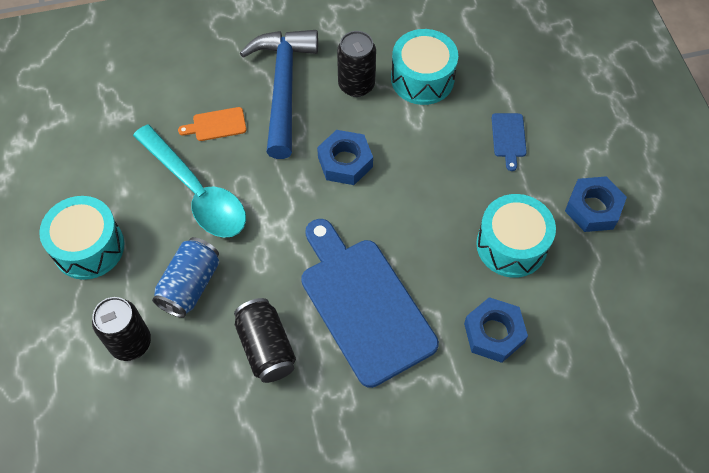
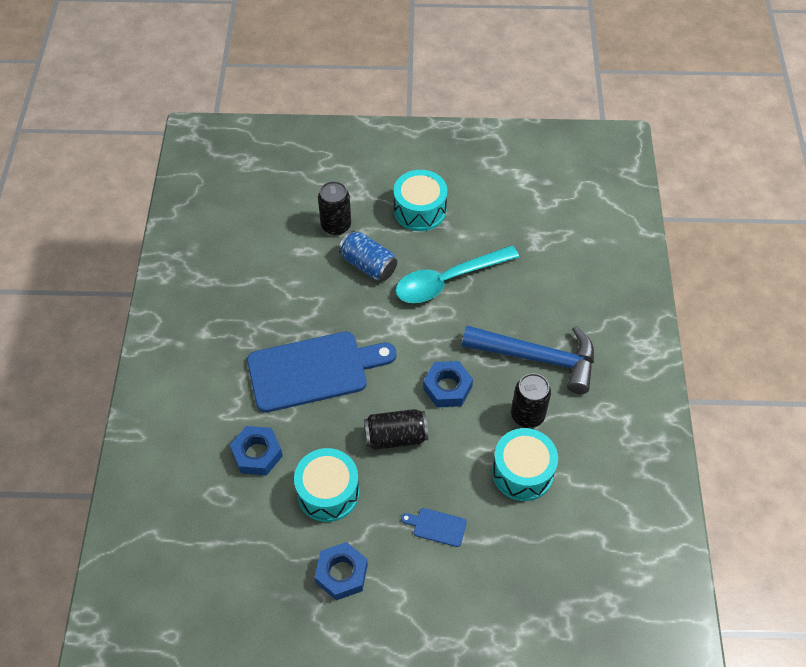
camera: 105 degrees right, 5 degrees down
(216, 125) = (509, 303): orange cutting board -> none
(266, 348) = (302, 302): black can -> black can (395, 437)

